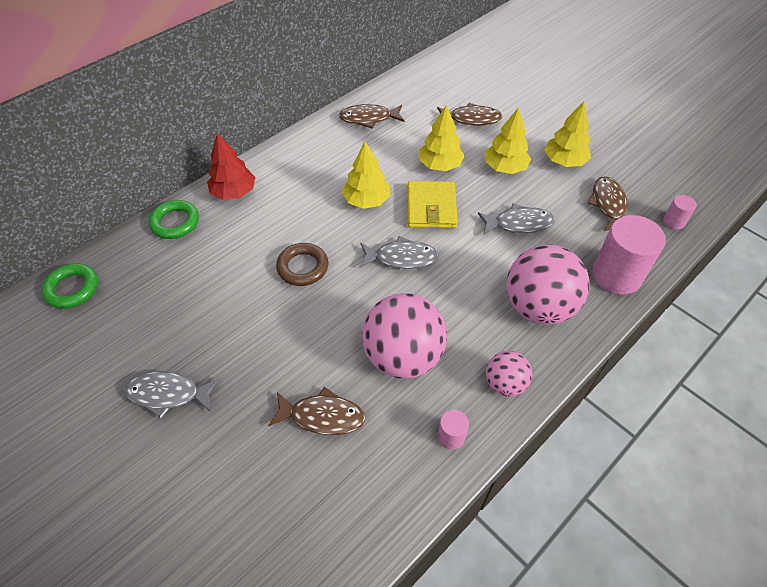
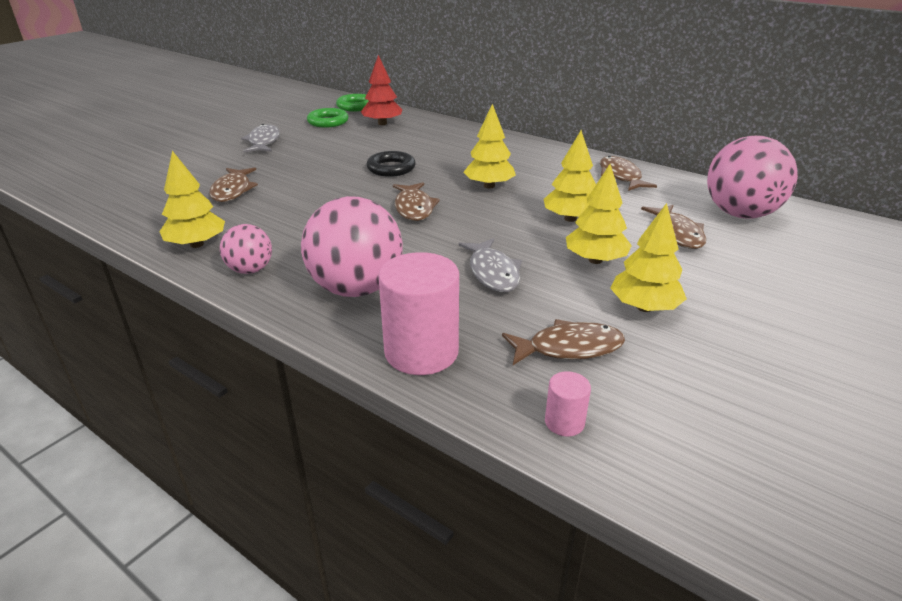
camera: 80 degrees right, 20 degrees down
(175, 222) = (428, 122): green ring -> green ring (328, 122)
(234, 192) = (472, 135): red tree -> red tree (382, 123)
(303, 267) = (391, 168): brown ring -> black ring
(401, 258) = (414, 208): grey fish -> brown fish
(403, 356) = (290, 217): pink ball -> pink ball (740, 214)
(431, 208) = (495, 218): yellow wallet -> none
(451, 436) = (197, 244): pink cylinder -> yellow tree

